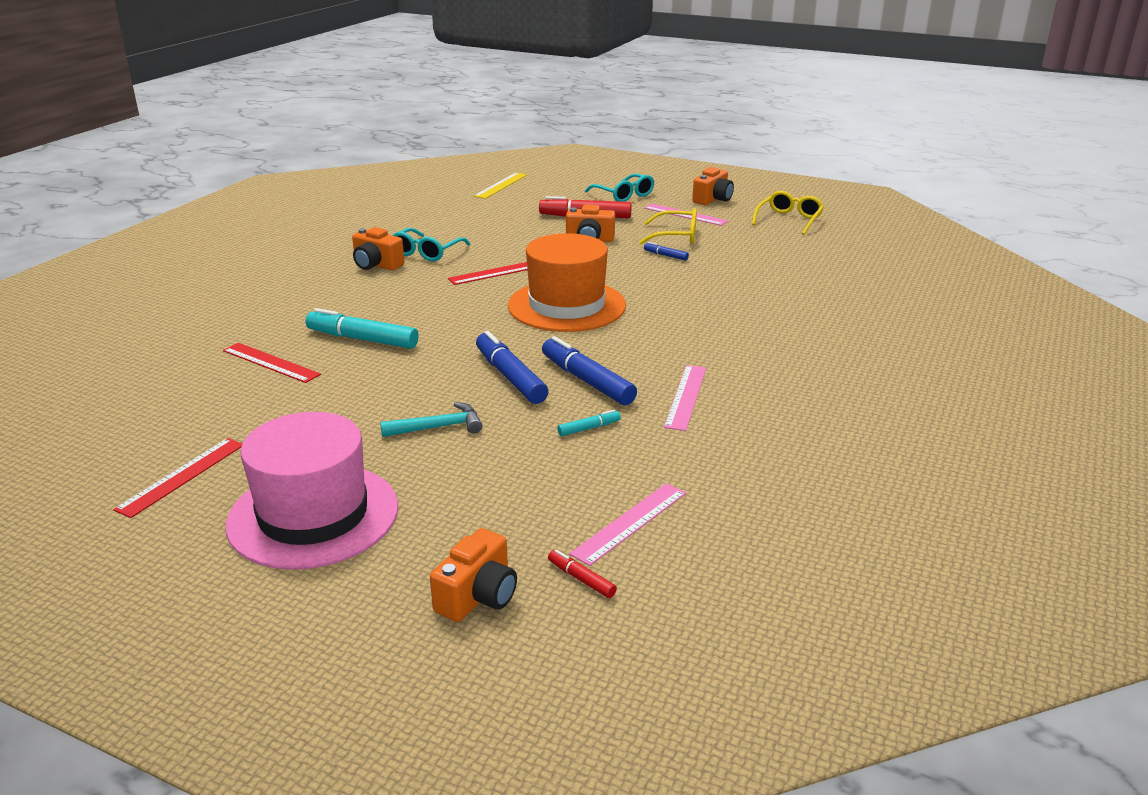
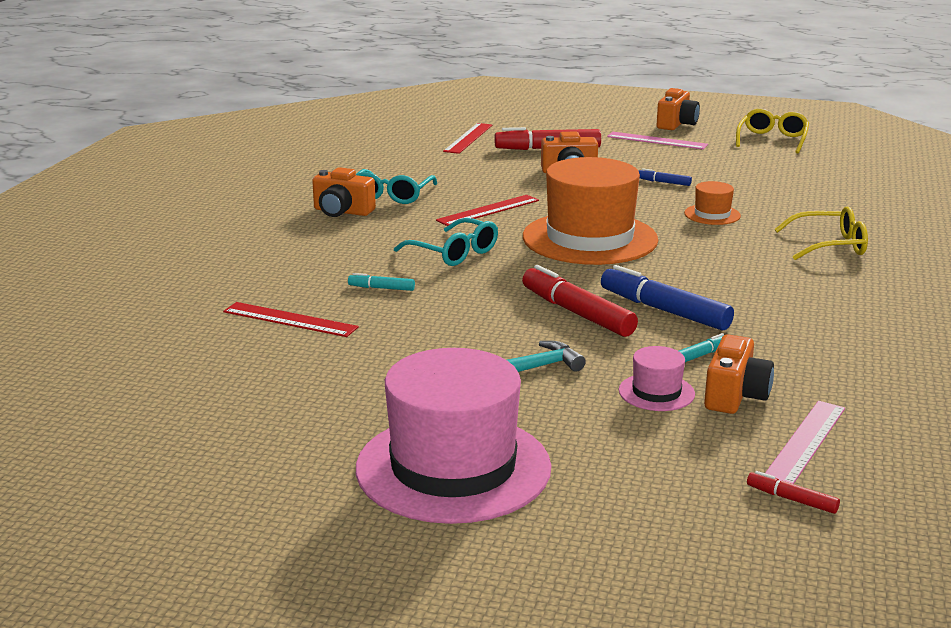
camera: 10 degrees left, 5 degrees down
(182, 476) = (270, 443): red ruler -> red ruler (468, 138)
(363, 339) = (382, 288): turquoise marker -> turquoise marker, size x0.48
(478, 596) = (693, 527): orange camera -> orange camera (735, 396)
(501, 185) = (429, 122): yellow ruler -> none
(510, 377) = (577, 313): blue marker -> red marker
(529, 460) = (656, 392): none -> pink hat
(624, 195) = (575, 125): turquoise glasses -> turquoise glasses (454, 253)
(676, 236) = (662, 162): yellow glasses -> yellow glasses (829, 245)
(686, 397) = (781, 317): pink ruler -> none
(688, 290) = (712, 215): none -> orange hat

